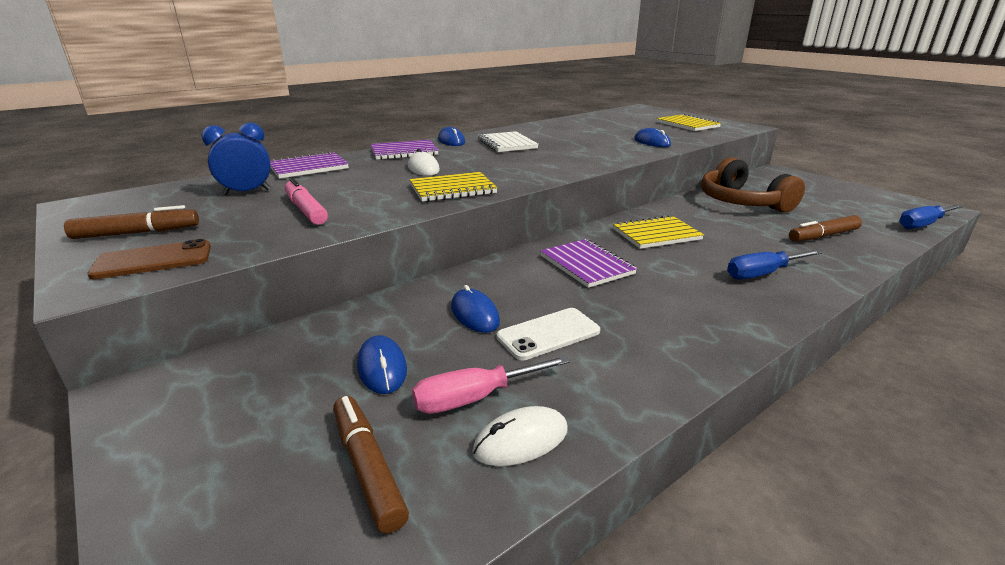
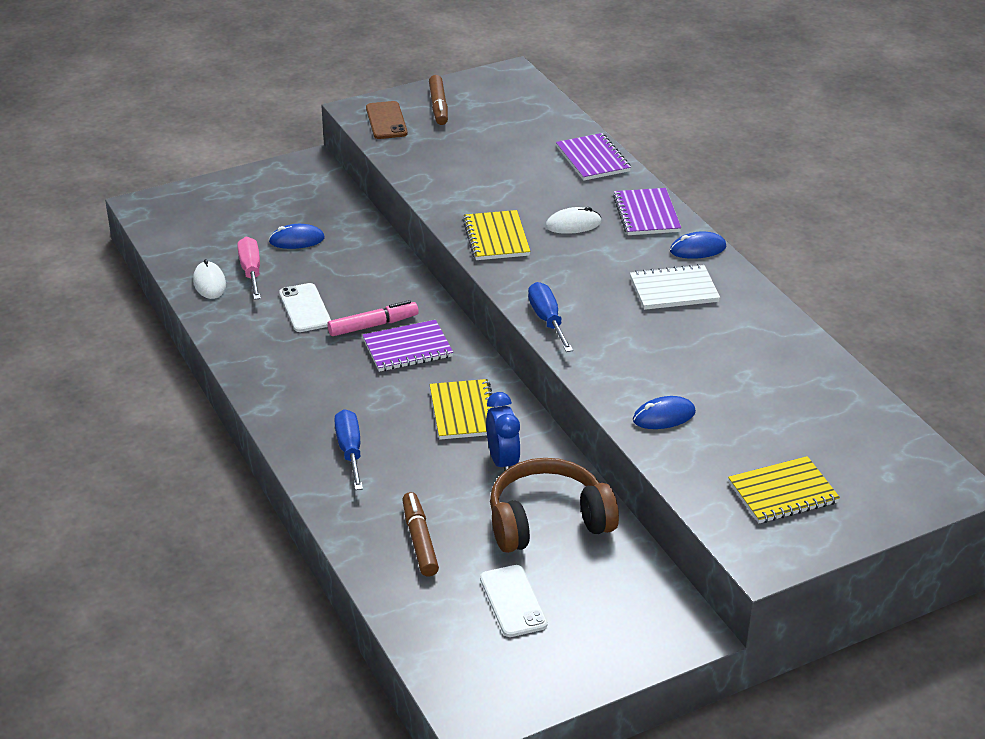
camera: 100 degrees right, 10 degrees up
(247, 192) = (521, 136): blue clock -> blue clock (502, 462)
(306, 210) = (464, 166): pink marker -> pink marker (373, 325)
(368, 467) = (215, 236): brown marker -> none
(475, 314) = (346, 279): blue mouse -> none
(829, 206) = (513, 601): none -> white phone
(922, 225) = (424, 656): blue screwdriver -> blue screwdriver (547, 320)

